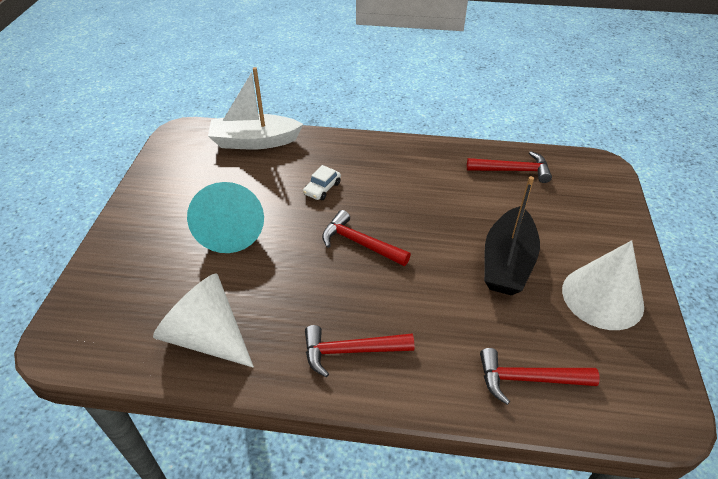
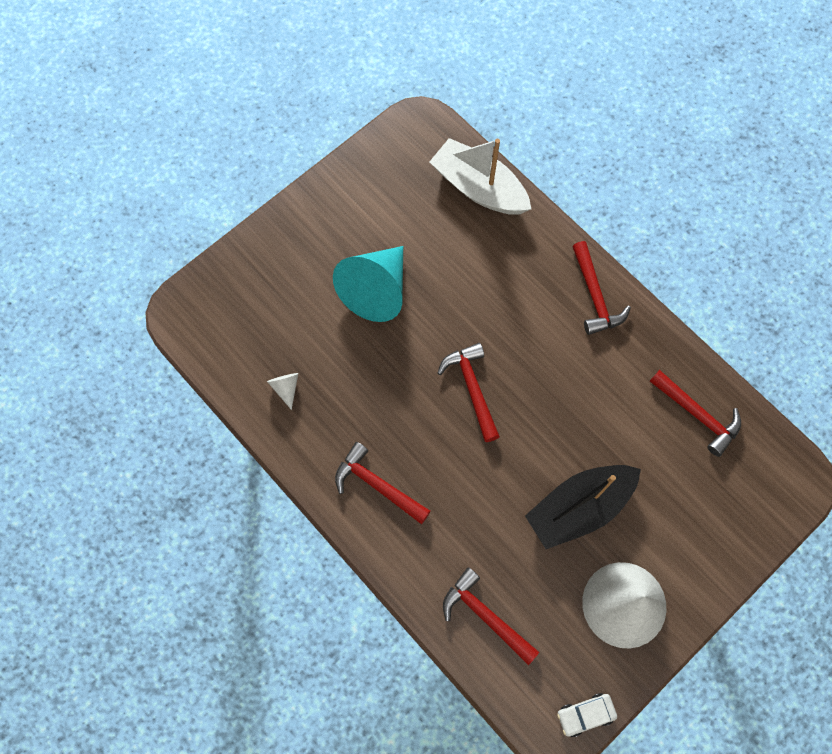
camera: 40 degrees right, 25 degrees up
(207, 336) = (286, 388): white cone -> white cone, size x0.41
(322, 188) = (492, 299): white car -> white car (585, 714)
(386, 151) = (595, 296): none -> red hammer

